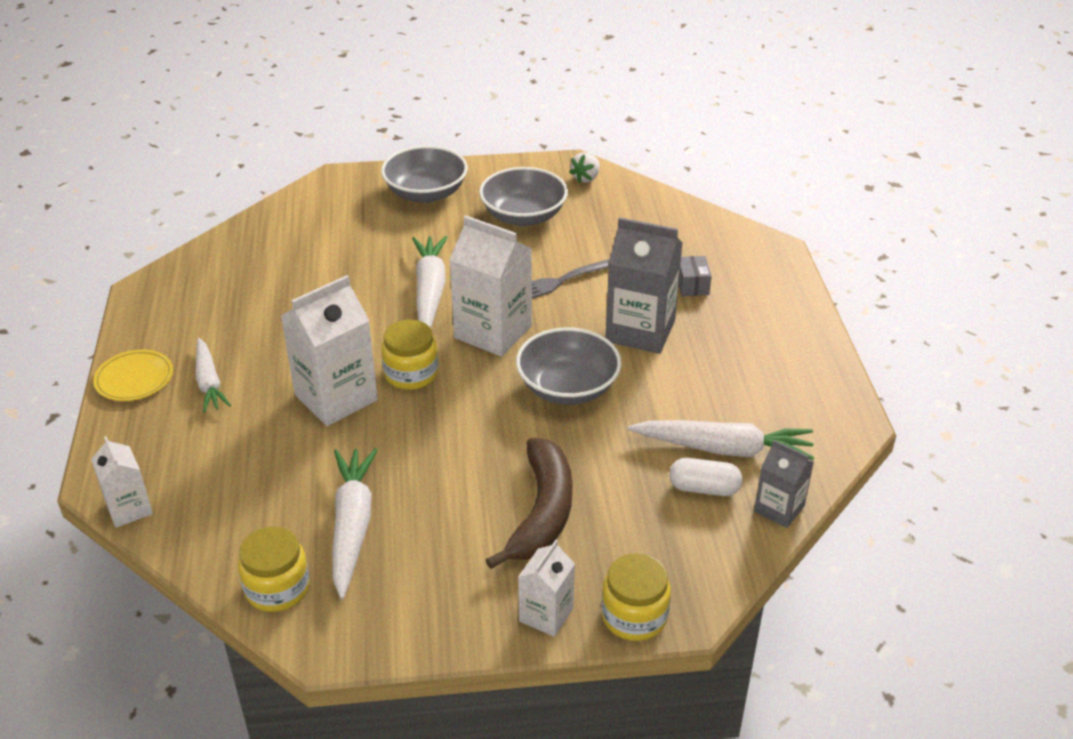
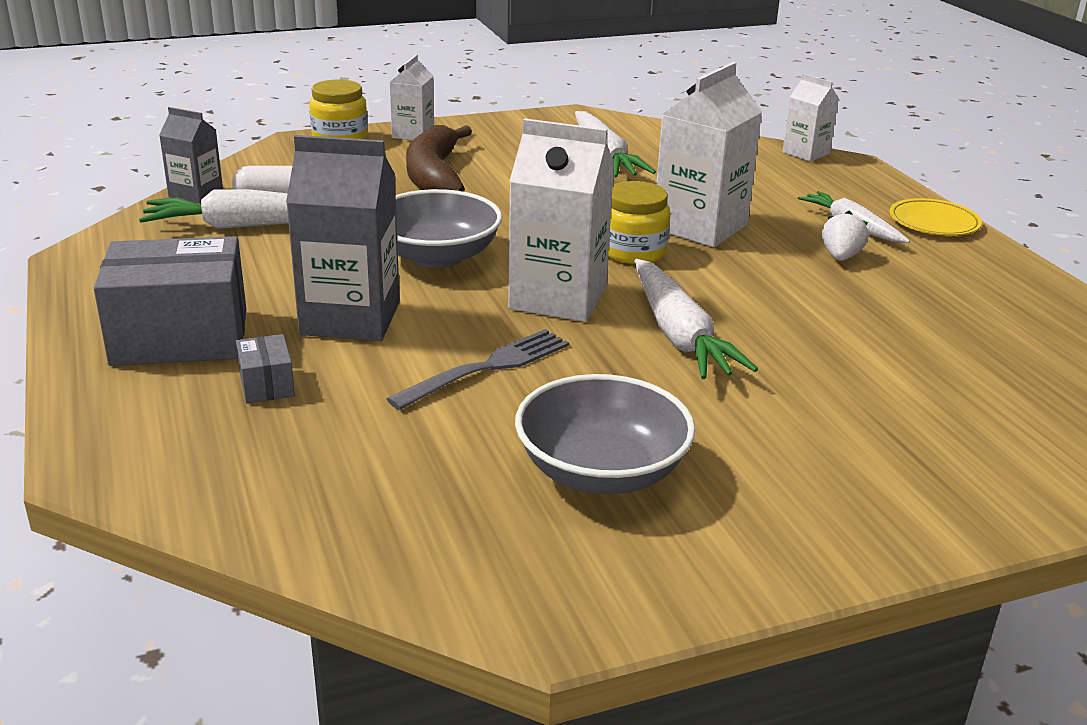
camera: 165 degrees right, 10 degrees down
(277, 588) = (636, 130): yellow jar -> none
(426, 193) = (823, 495): grey bowl -> none
(586, 178) = (505, 583): white strawberry -> white strawberry (840, 257)
(752, 328) = (180, 337): none -> grey box

